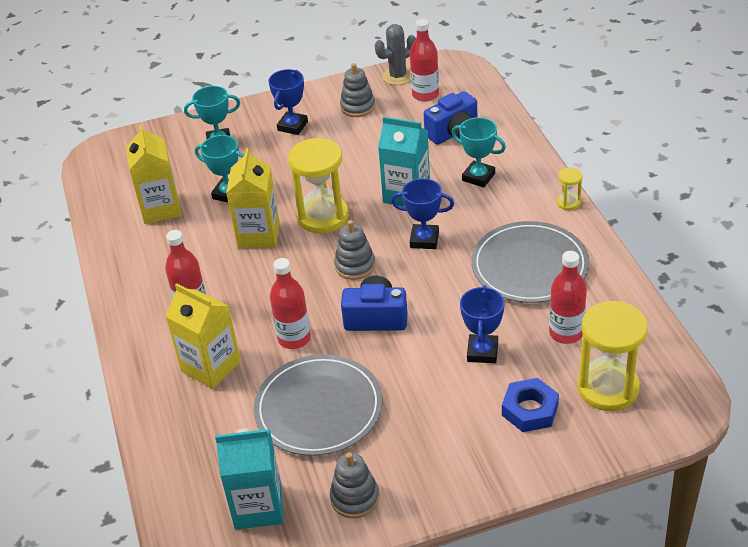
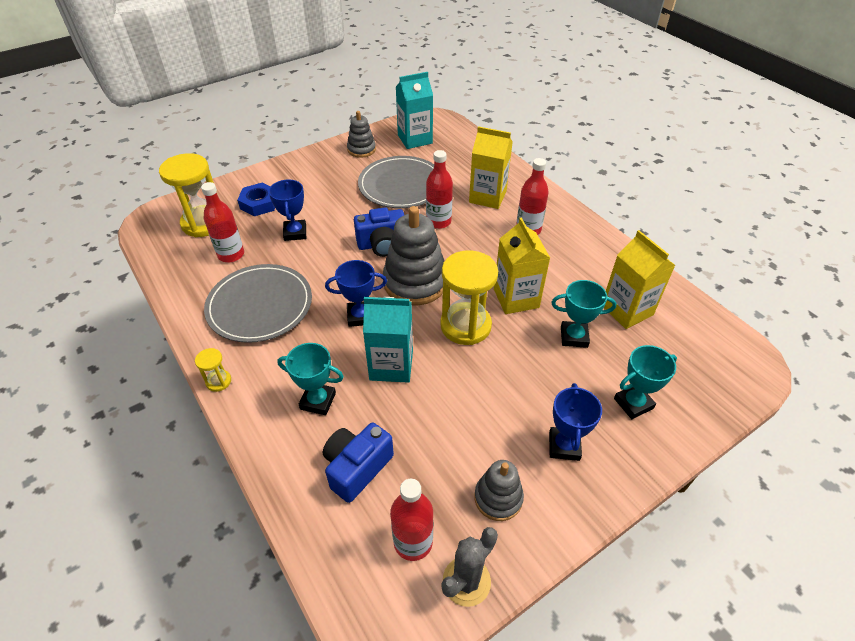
camera: 160 degrees right, 5 degrees up
(355, 266) = (415, 282): grey stacking toy -> grey stacking toy, size x1.77

